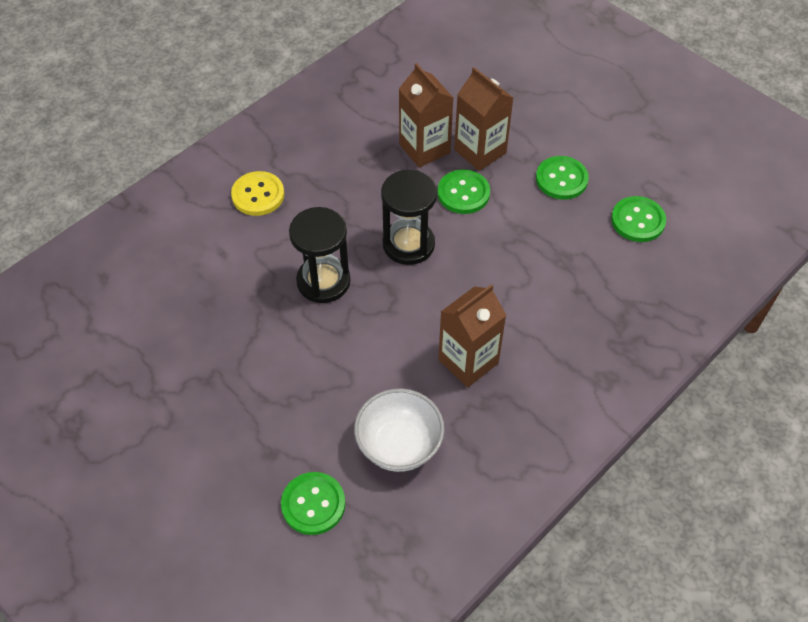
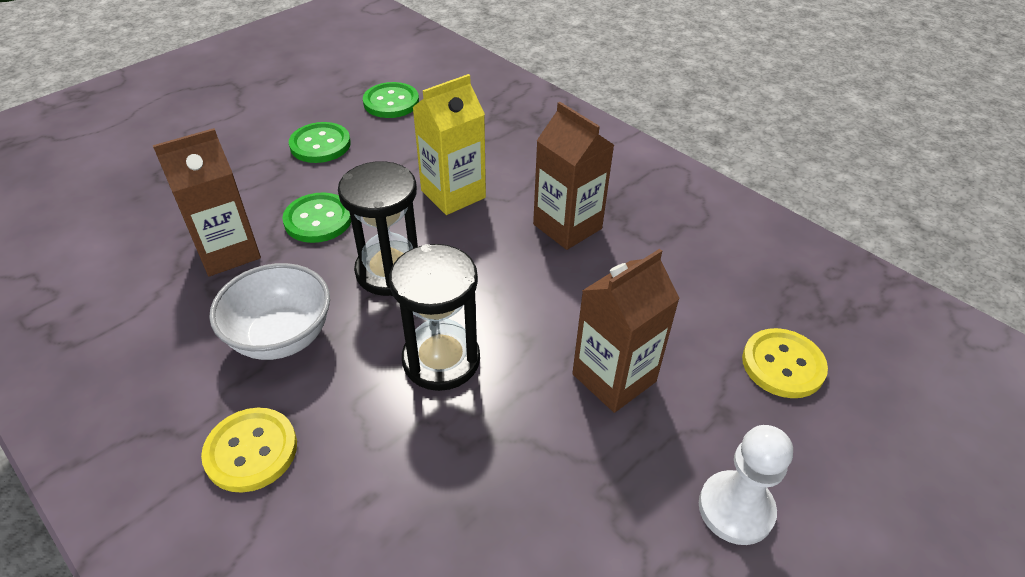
camera: 90 degrees left, 10 degrees down
(196, 447) = (736, 509): none -> white pawn
(313, 504) = (783, 365): green button -> yellow button
(399, 445) = (685, 285): white bowl -> white bowl (281, 337)
(480, 151) = (253, 203): brown carton -> brown carton (614, 378)
(504, 277) = (453, 194): none -> yellow carton

